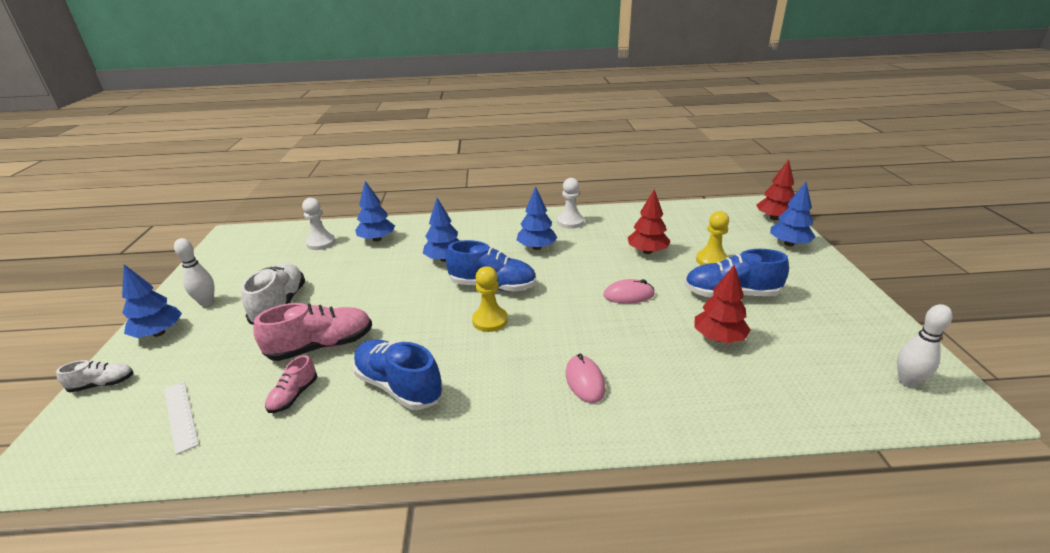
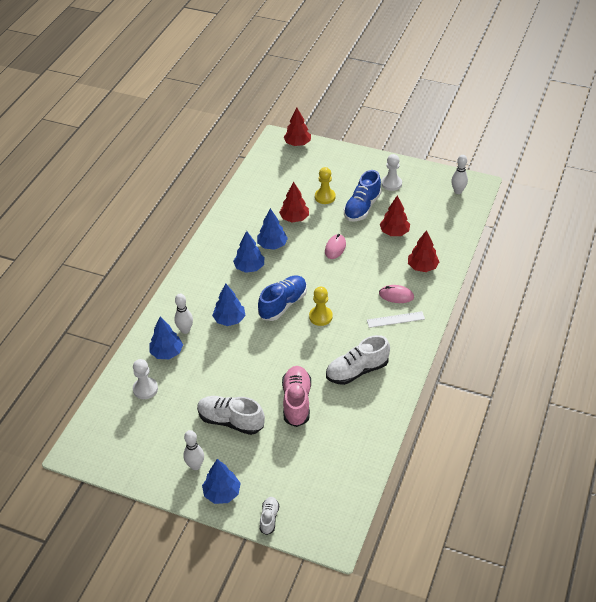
camera: 65 degrees left, 15 degrees up
(181, 415) = (326, 473): white ruler -> white ruler (395, 319)
(294, 395) = (338, 419): pink shoe -> none
(399, 386) = (357, 371): blue shoe -> white shoe
(414, 239) = (185, 330): none -> white bowling pin
(570, 222) = (226, 237): white pawn -> white pawn (391, 183)
(676, 392) = (422, 267): none -> red tree
(789, 244) = (330, 156): blue tree -> blue tree (272, 245)

